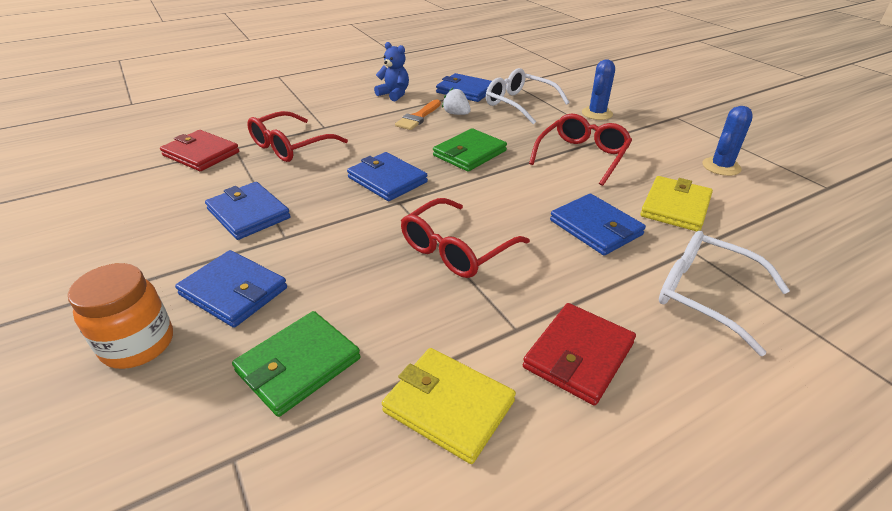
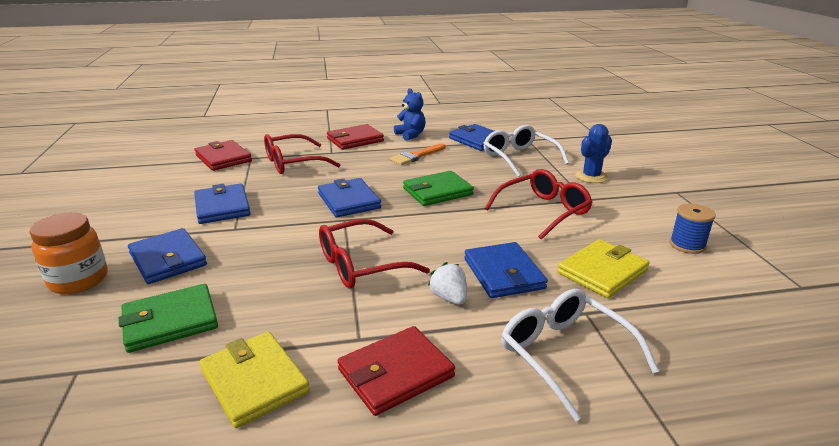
camera: 20 degrees right, 10 degrees down
(339, 108) = (355, 140): none -> red wallet
(456, 114) = (453, 158): white strawberry -> white strawberry (449, 298)
(721, 167) = (687, 245): blue cactus -> blue spool

